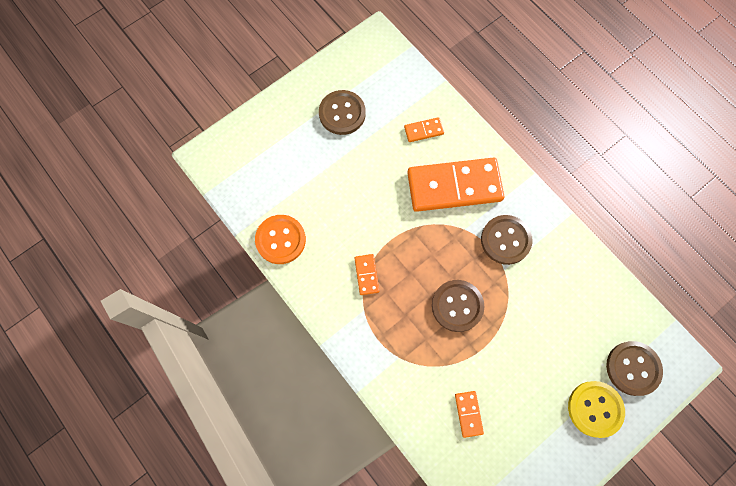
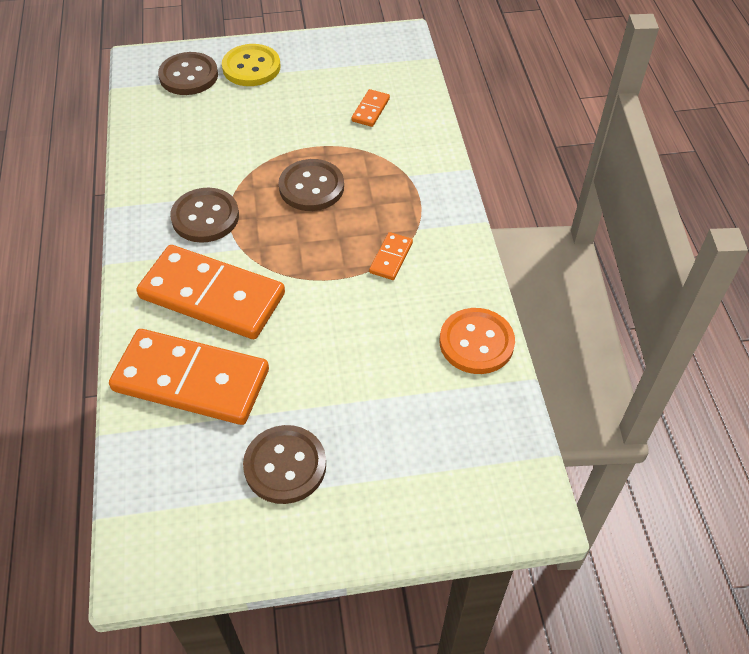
camera: 150 degrees left, 20 degrees down
(423, 130) = (191, 380): orange domino -> orange domino, size x2.39

